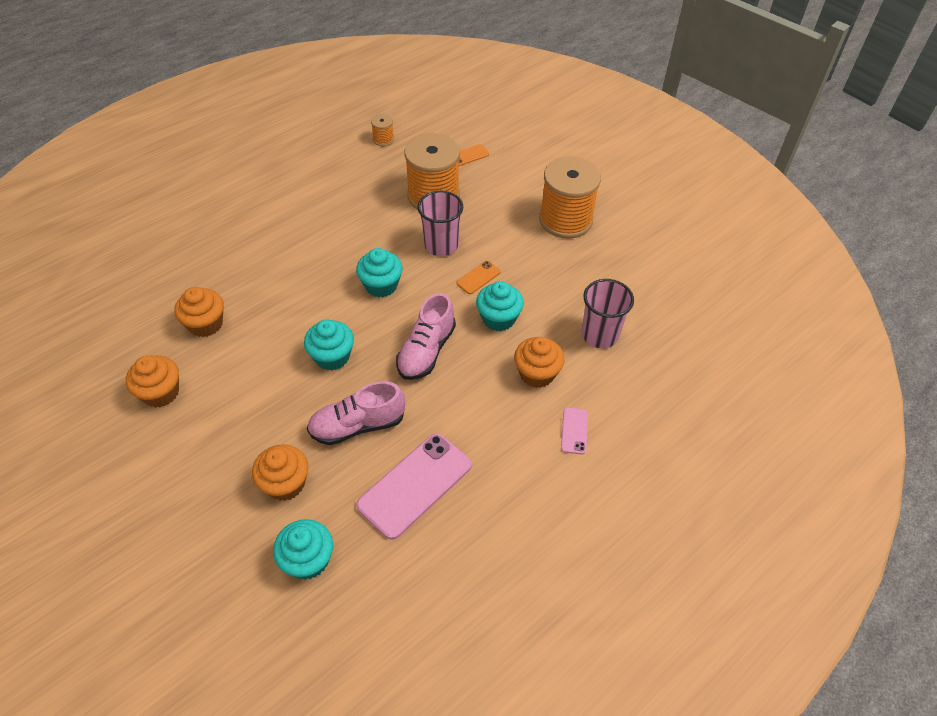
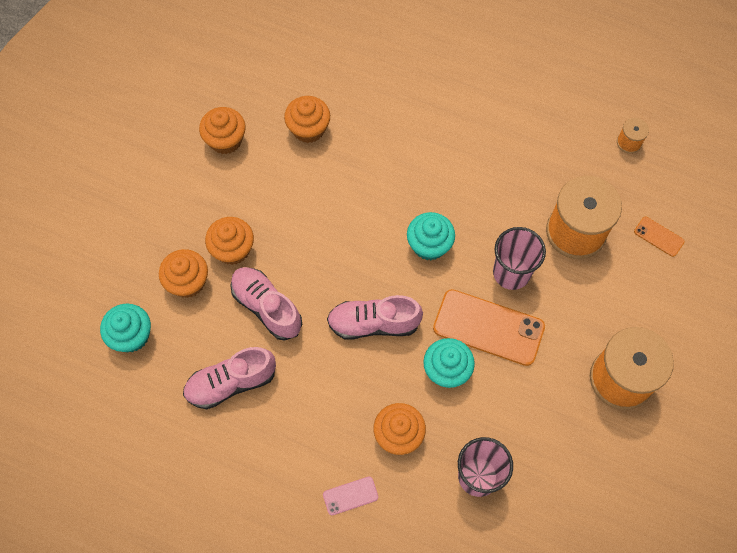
camera: 65 degrees right, 15 degrees up
(279, 431) = (232, 249): none -> orange cupcake
(332, 357) = (326, 248): turquoise cupcake -> none
(415, 485) = (231, 383): pink phone -> pink shoe
(478, 278) = (488, 327): orange phone -> orange phone, size x2.14

